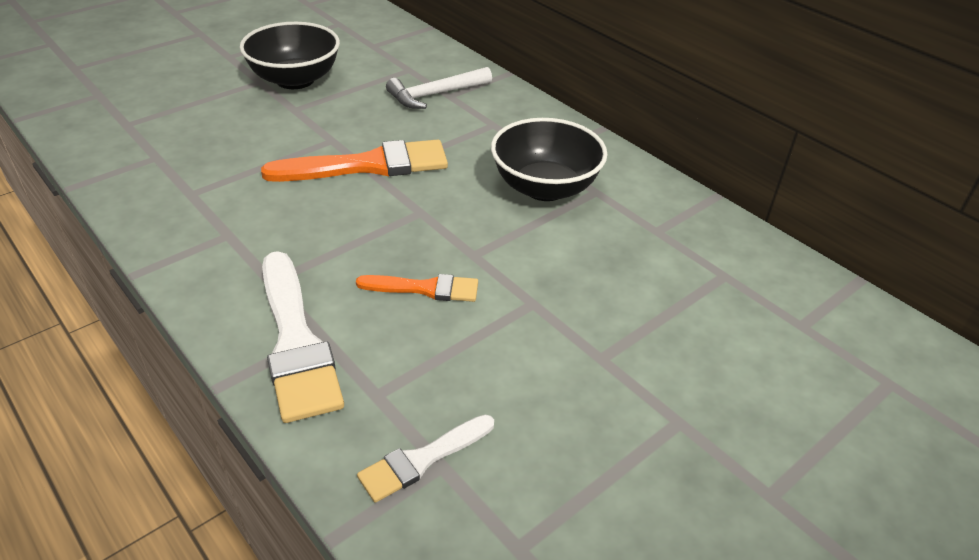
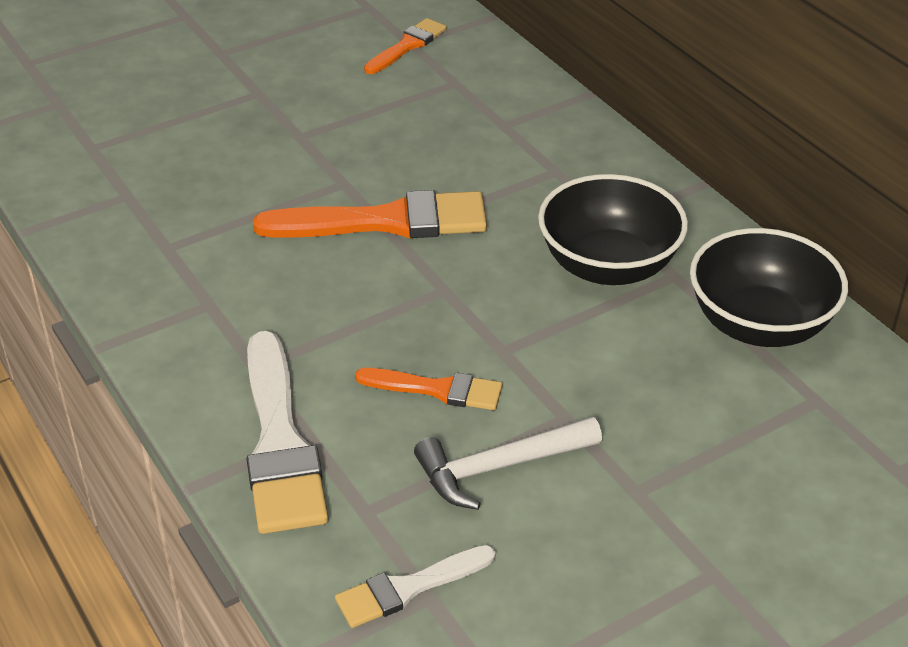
camera: 10 degrees right, 0 degrees up
(295, 80) = (304, 92): black bowl -> black bowl (759, 324)
(370, 47) = (407, 46): none -> orange brush
(435, 94) = (485, 122): white hammer -> white hammer (499, 467)

